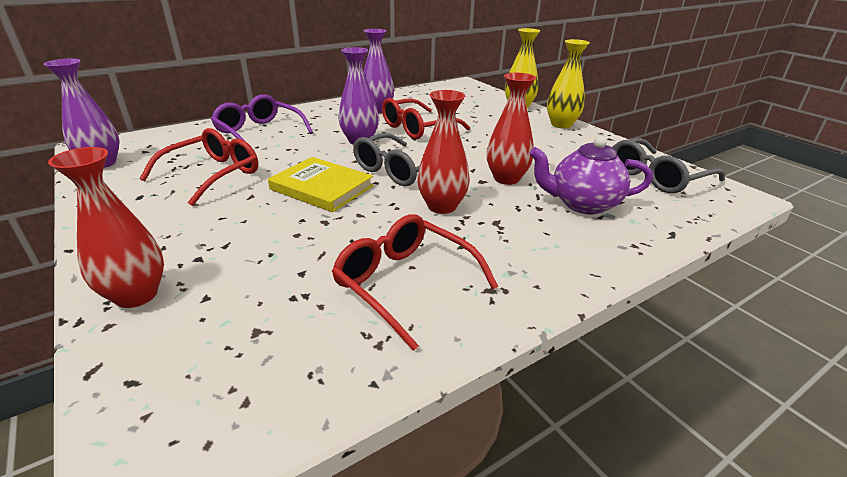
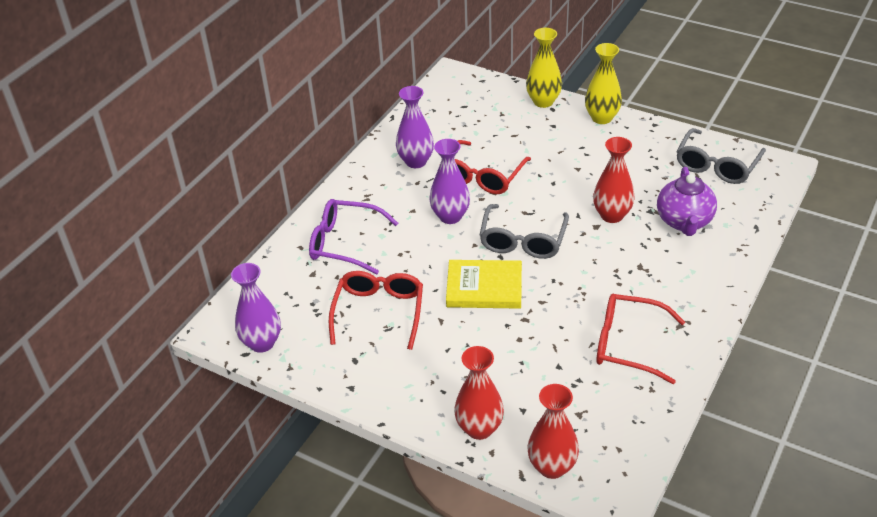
camera: 25 degrees left, 10 degrees up
(442, 206) = (591, 267): red vase -> red vase (552, 467)
(582, 204) = (684, 221): purple teapot -> purple teapot turned 60 degrees counterclockwise

